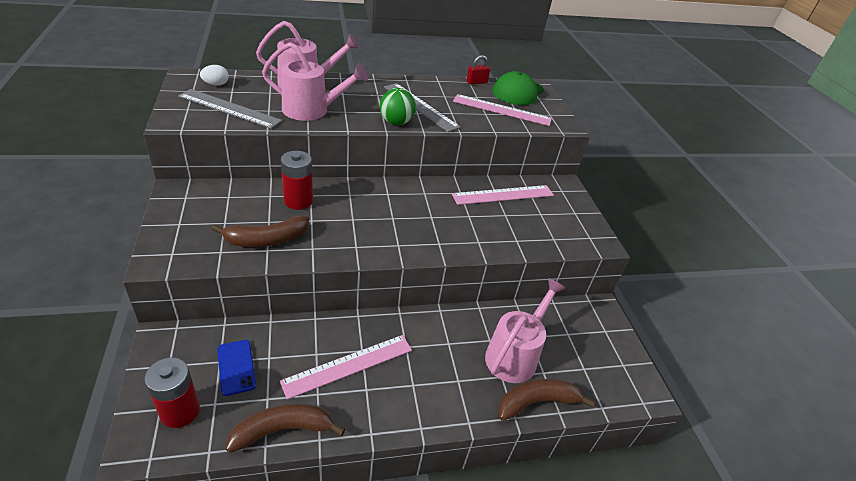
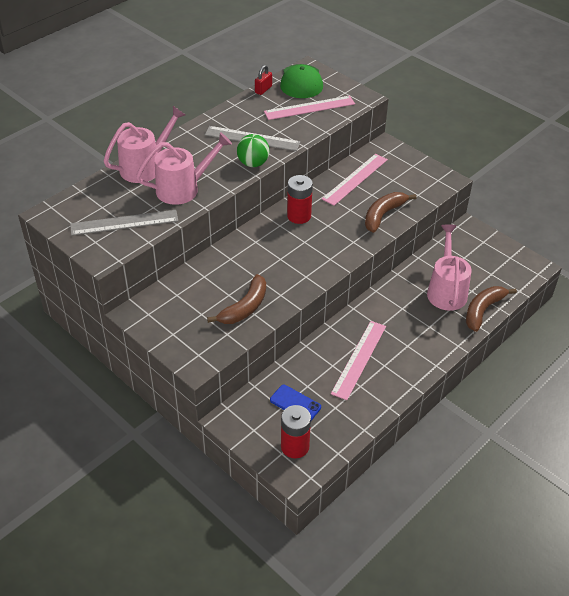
camera: 30 degrees left, 5 degrees up
(216, 84) = (81, 208): white egg -> none
(283, 430) = (364, 416): brown banana -> brown banana (383, 215)
(298, 201) = (228, 268): red battery -> red battery (299, 216)

